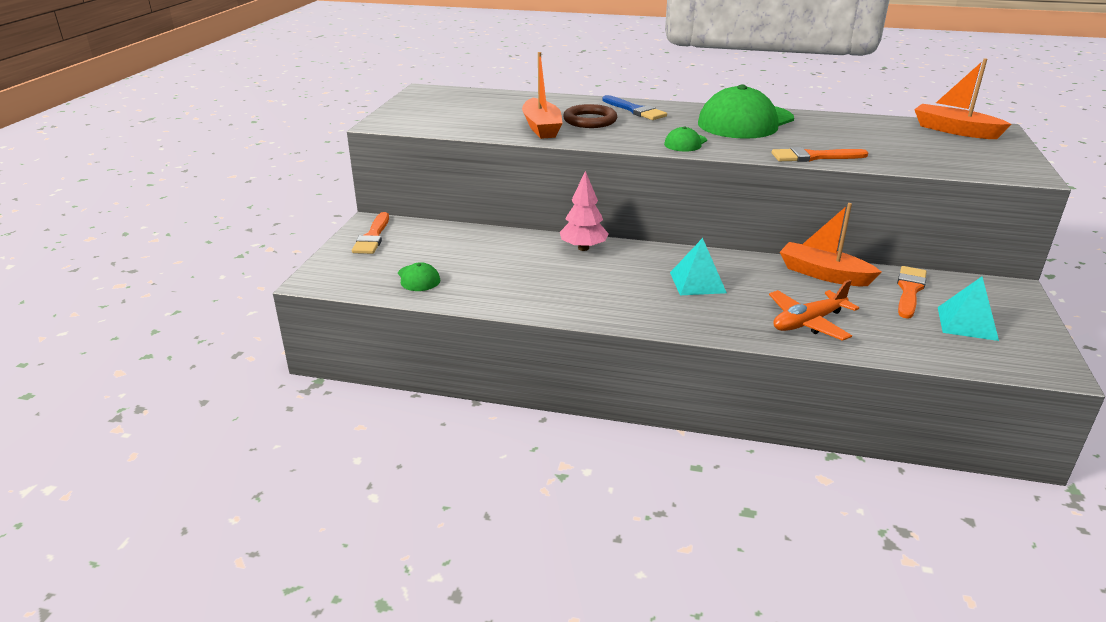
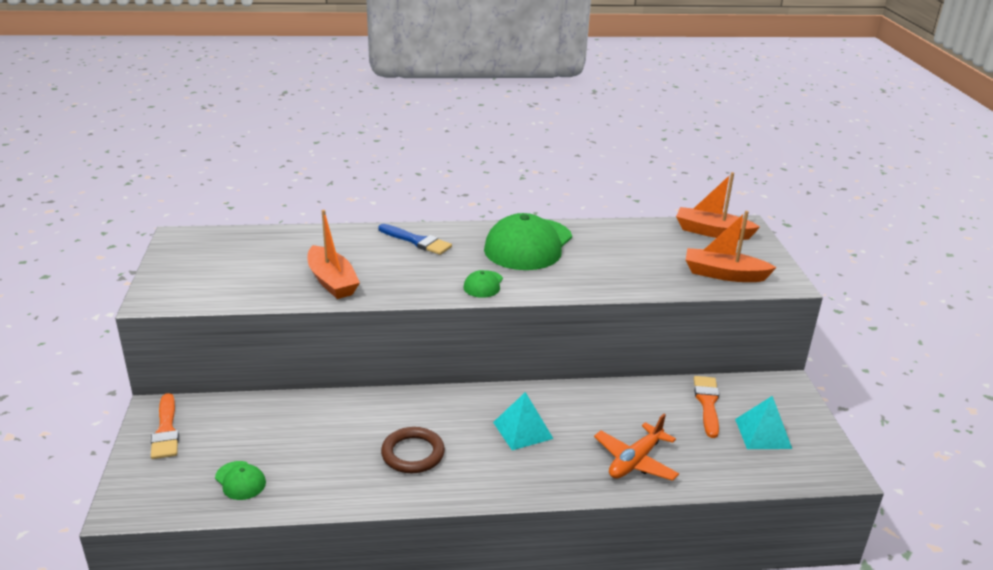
camera: 20 degrees left, 0 degrees up
(583, 248) = (399, 405): pink tree -> none
(590, 120) = (377, 263): brown ring -> brown ring (413, 453)
(814, 157) = (606, 287): orange brush -> none
(824, 274) = (631, 397): orange boat -> orange boat (724, 274)

